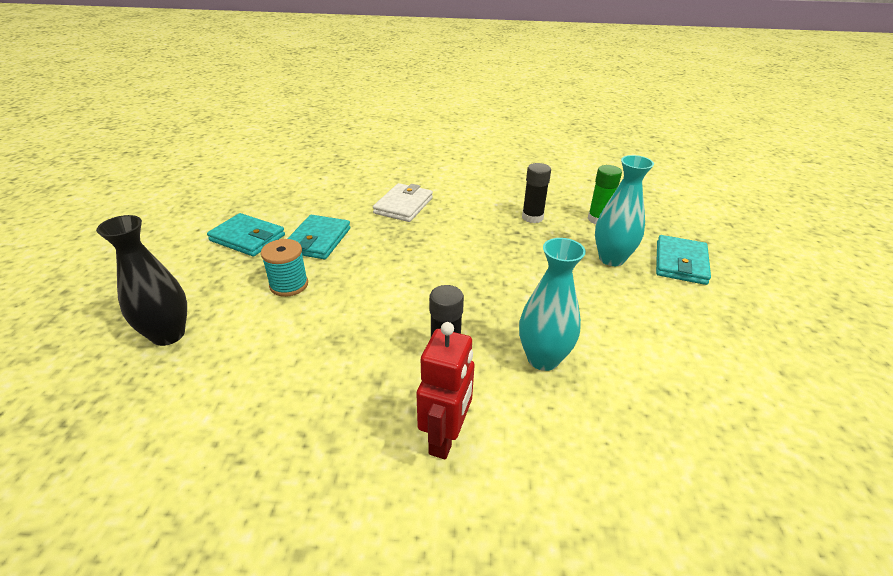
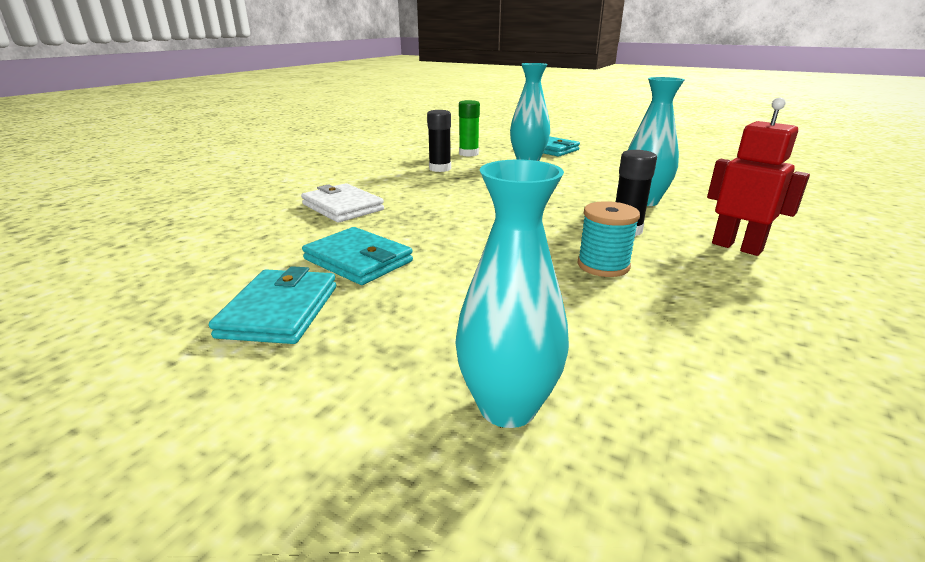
camera: 65 degrees left, 10 degrees down
(168, 335) = (507, 406): black vase -> turquoise vase
(247, 238) = (280, 311): turquoise wallet -> turquoise wallet turned 45 degrees counterclockwise
(289, 285) = (449, 290): turquoise spool -> turquoise spool (603, 265)

